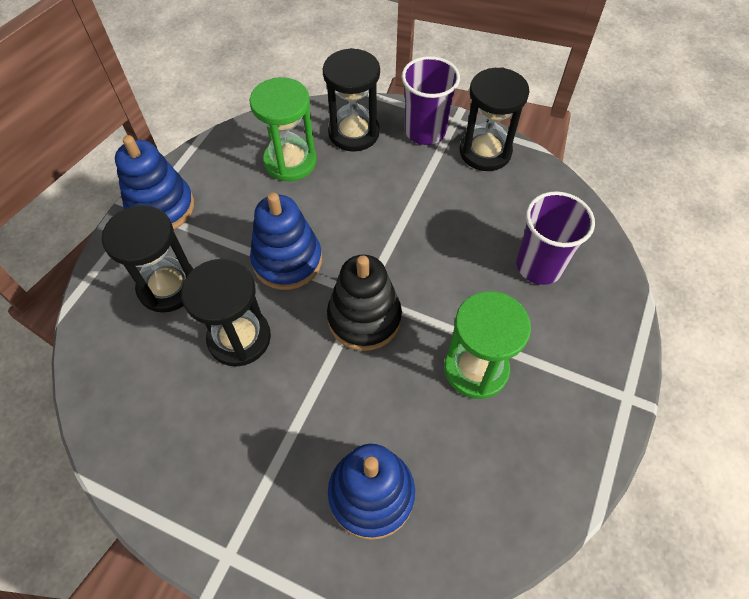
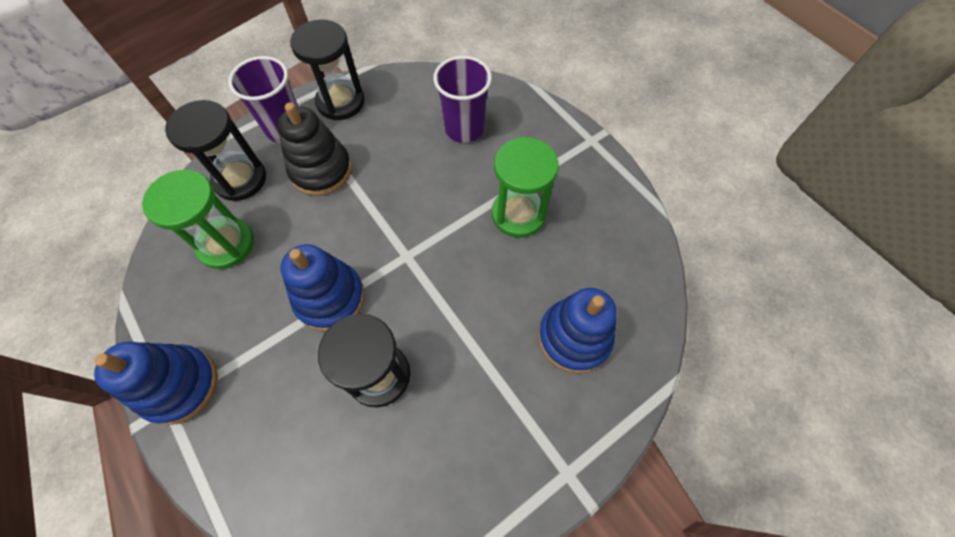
camera: 60 degrees left, 5 degrees up
(168, 287) = (279, 417): black hourglass -> none
(364, 318) = (427, 266): black stacking toy -> black stacking toy (321, 170)

